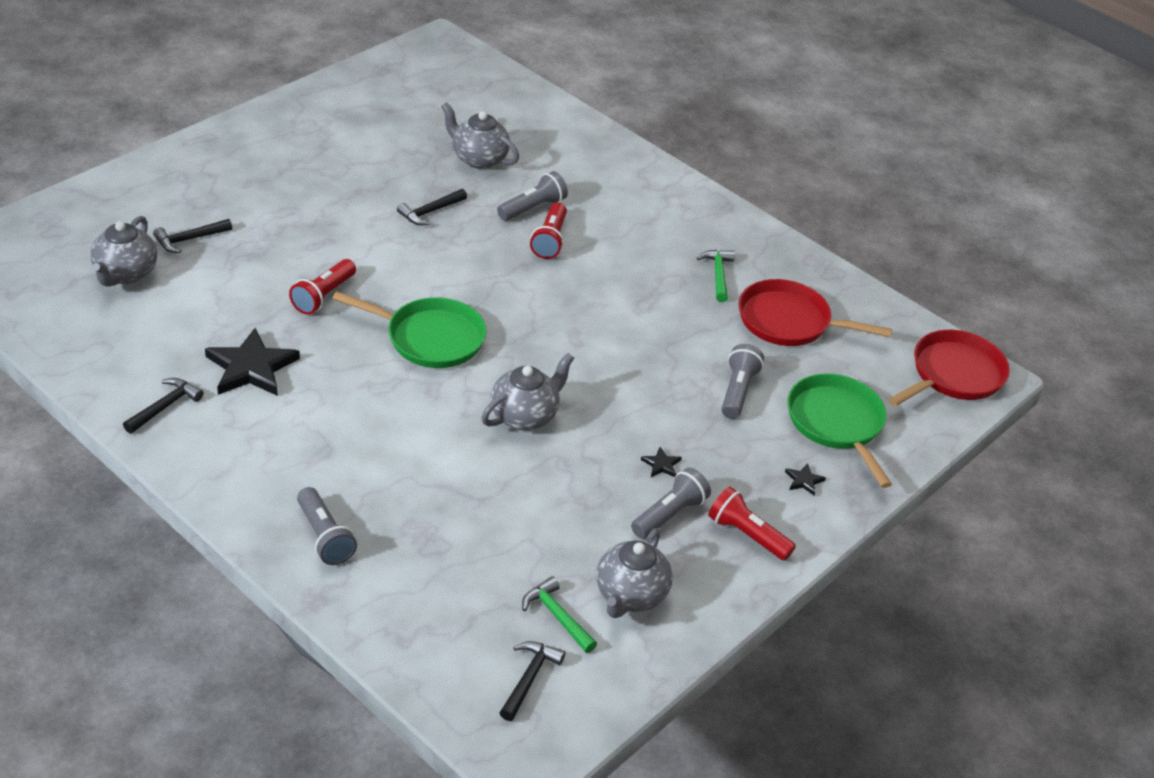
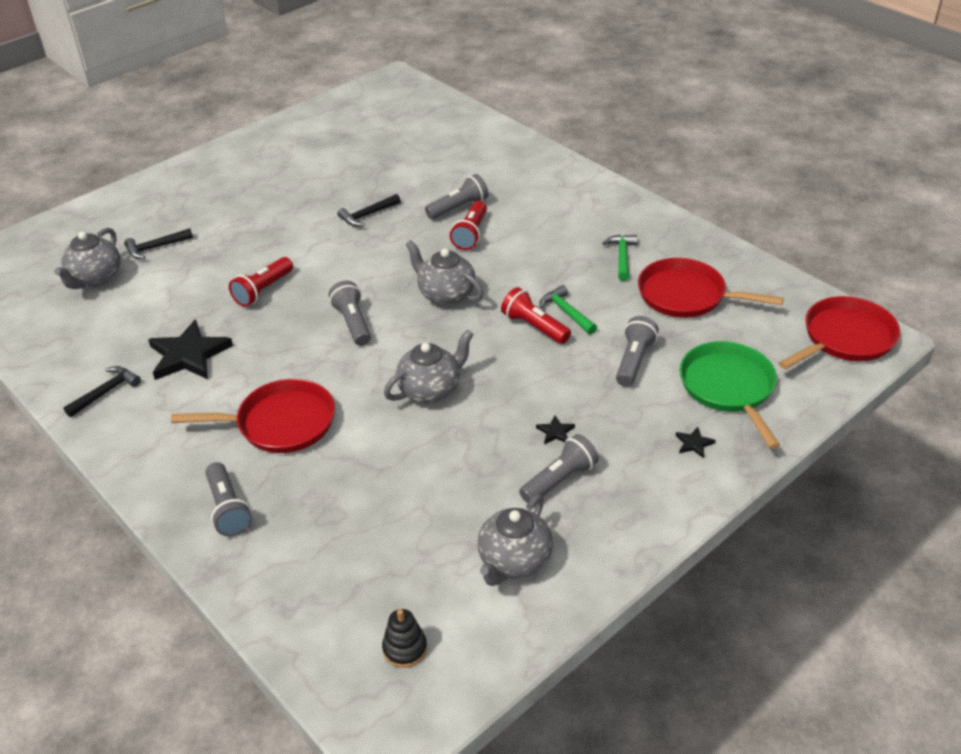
camera: 10 degrees right, 0 degrees up
(367, 447) = (281, 423): none -> red pan
(430, 338) = (353, 323): green pan -> grey flashlight
(478, 159) = (415, 169): grey teapot -> grey teapot (445, 295)
(529, 678) = (405, 648): black hammer -> black stacking toy
(557, 616) = (440, 584): green hammer -> green hammer (566, 312)
(747, 535) = (635, 498): red flashlight -> red flashlight (534, 327)

